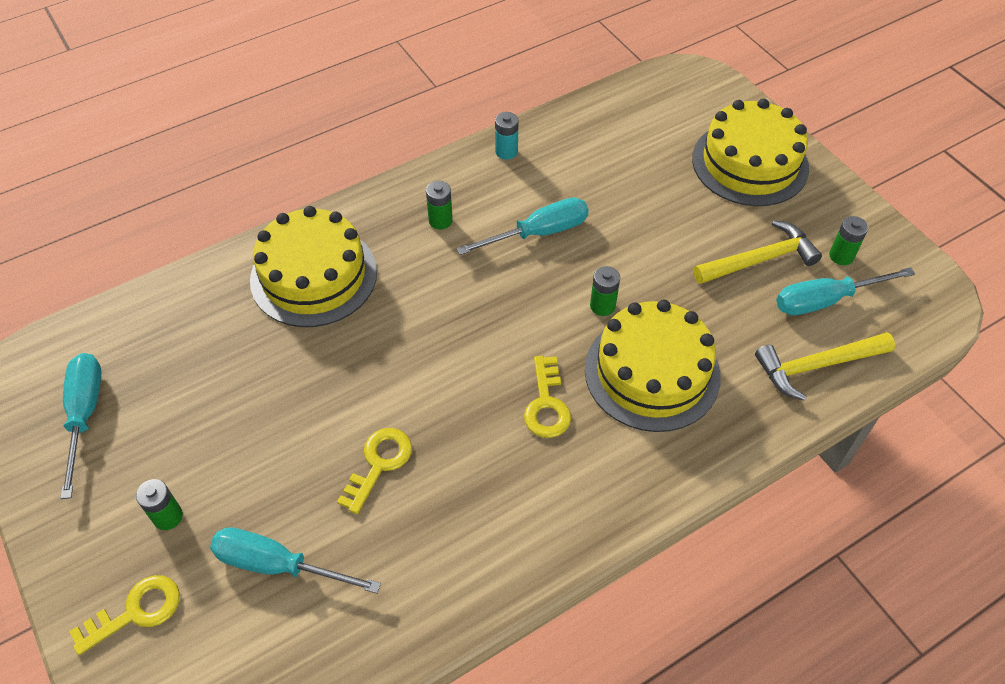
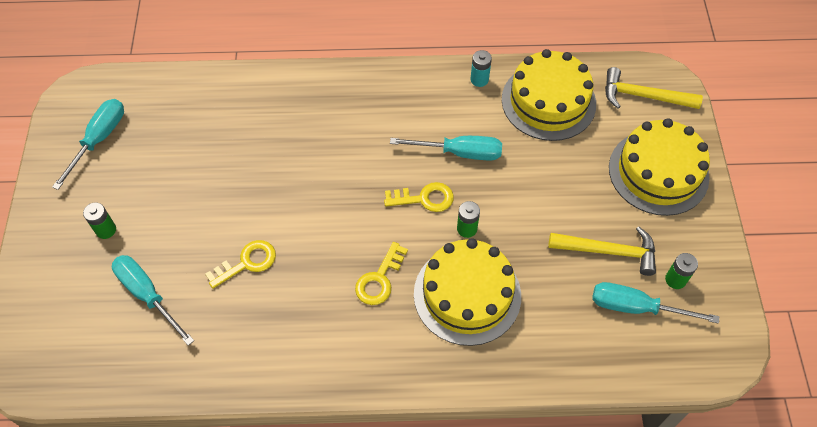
camera: 30 degrees right, 5 degrees up
(136, 611) = (55, 279): yellow key -> yellow key (424, 198)
(314, 276) = (289, 112): yellow cake -> yellow cake (548, 101)
(440, 220) = (398, 111): green battery -> none
(817, 366) = (591, 352): yellow hammer -> yellow hammer (643, 96)

